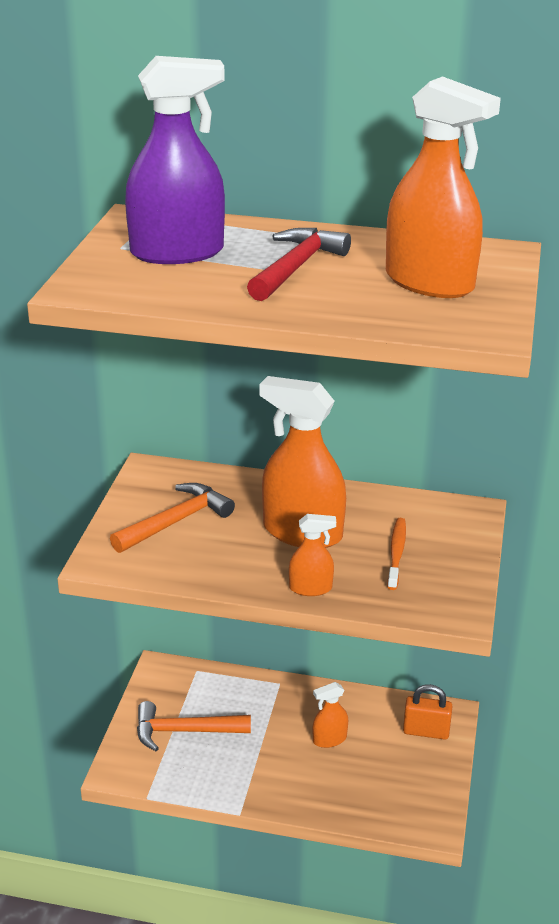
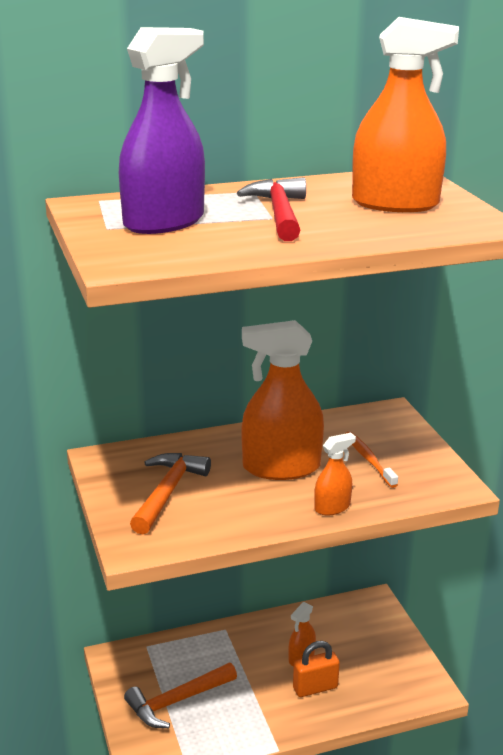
camera: 30 degrees left, 5 degrees down
(426, 731) = (368, 621): orange padlock -> orange padlock (315, 688)

